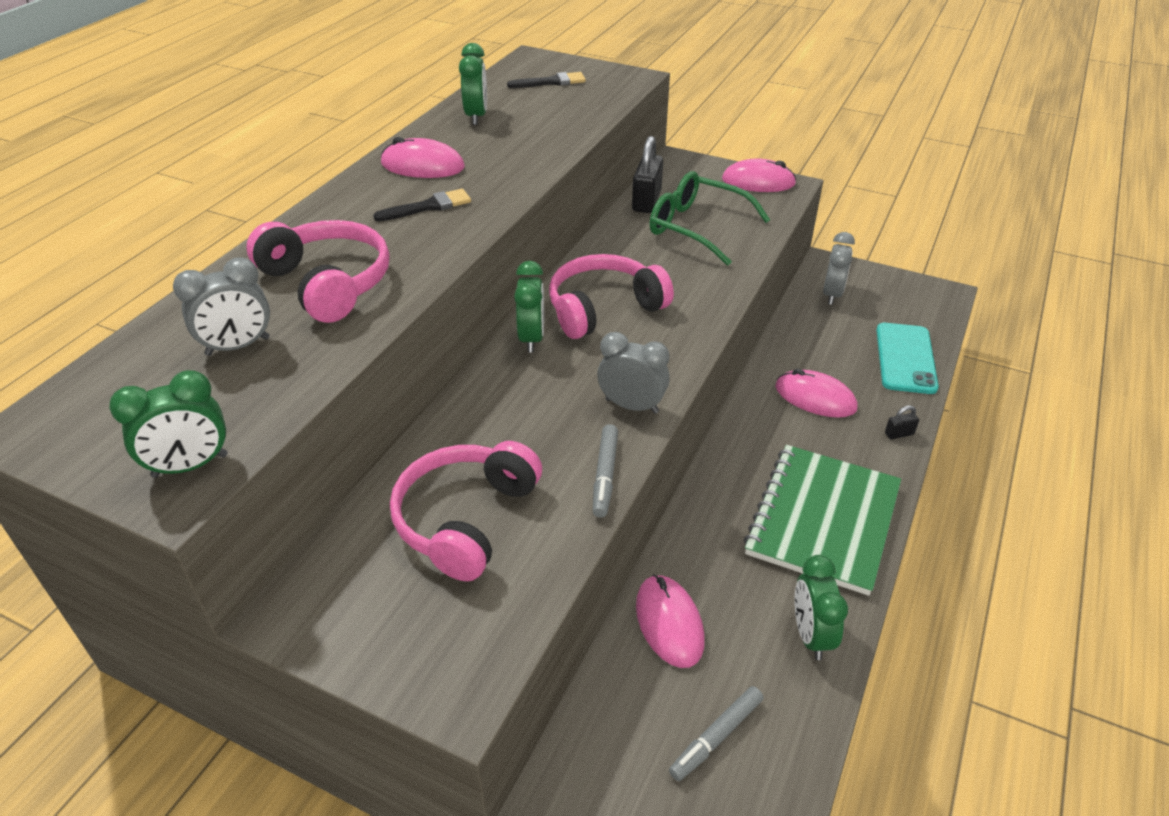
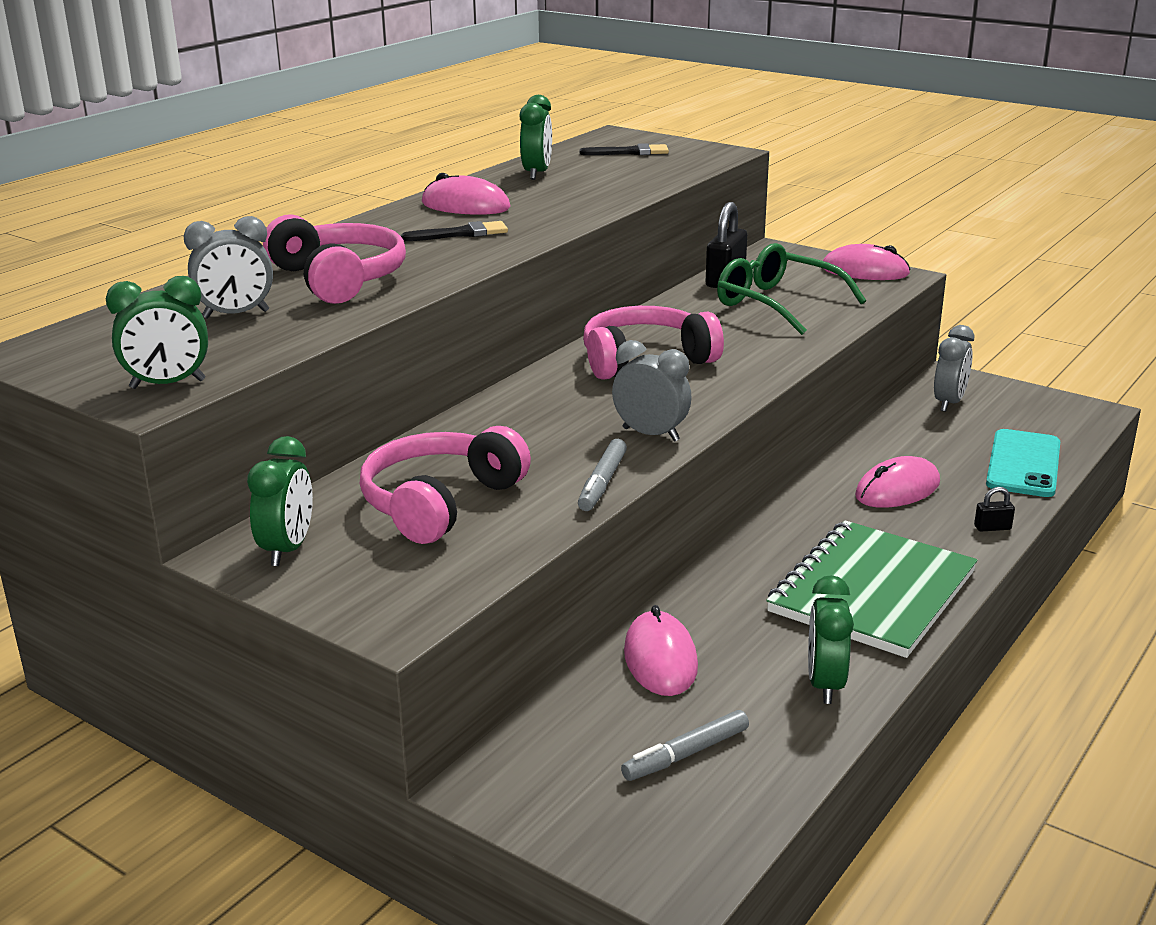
camera: 10 degrees right, 15 degrees down
(531, 338) = (556, 377): green clock -> green clock (287, 549)
(815, 398) = (897, 489): pink mouse -> pink mouse turned 75 degrees counterclockwise

